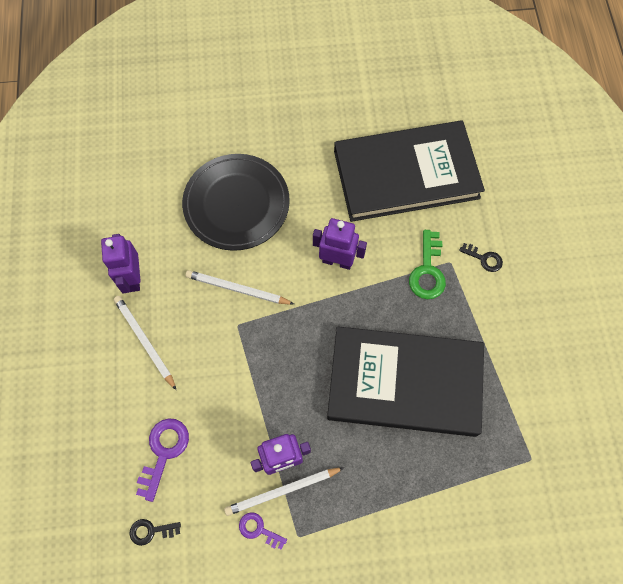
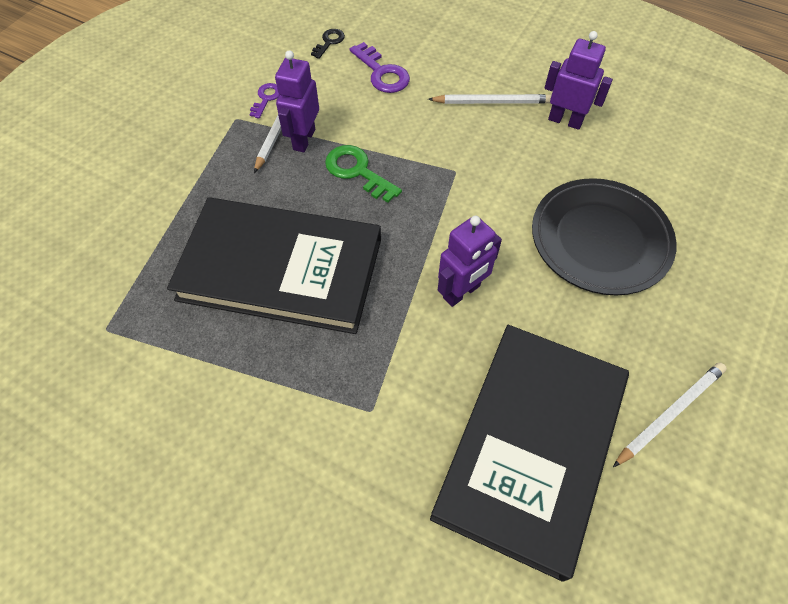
camera: 125 degrees right, 10 degrees down
(237, 289) = (494, 189): white pencil -> white pencil (669, 413)
(259, 529) = (266, 98): purple key -> purple key turned 45 degrees counterclockwise
(404, 383) = (281, 269): black book -> black book turned 60 degrees clockwise
(427, 271) = (380, 377): green key -> green key (357, 171)
(484, 258) = (344, 455): black key -> none

